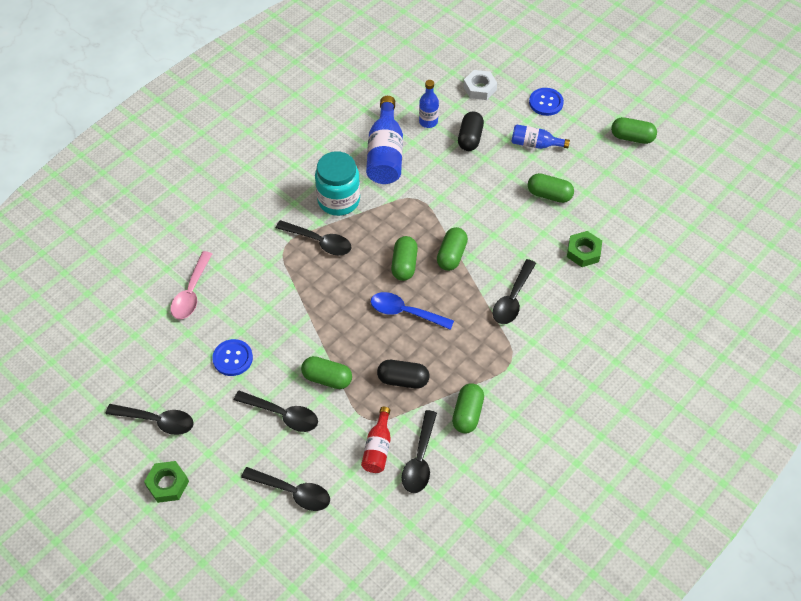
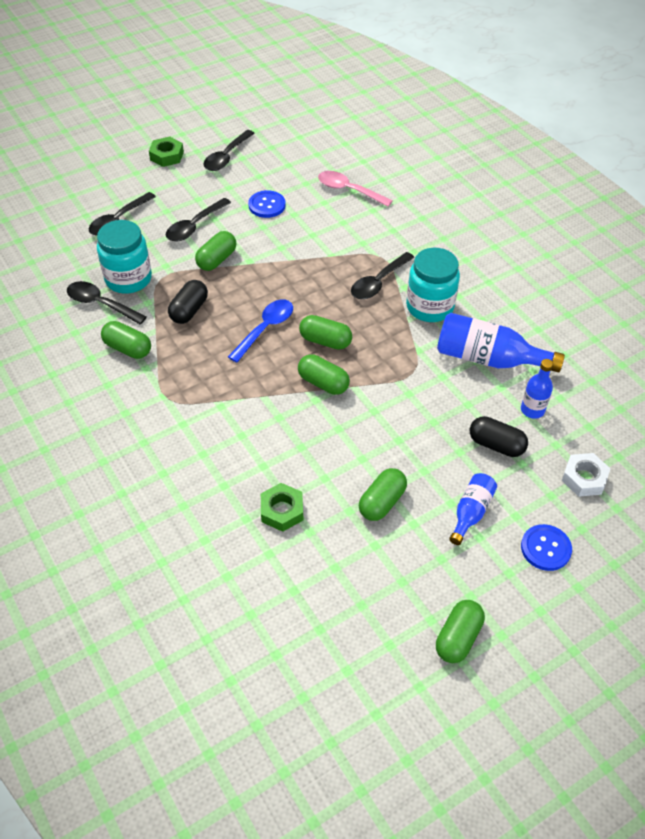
camera: 105 degrees right, 5 degrees down
(378, 448) = (128, 279): red bottle -> turquoise jar
(512, 299) = (244, 421): black spoon -> none

